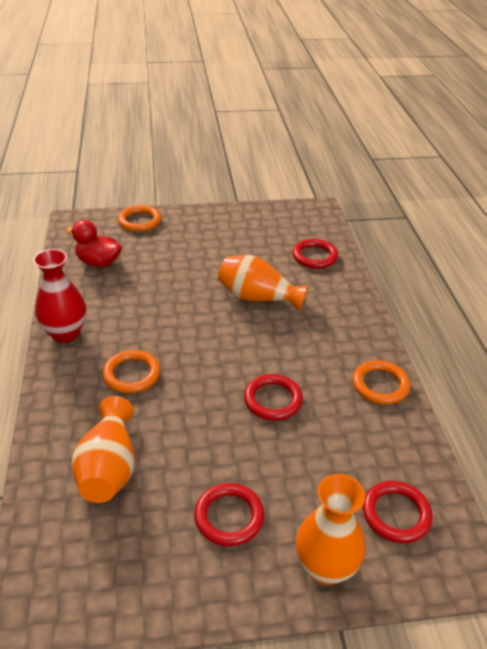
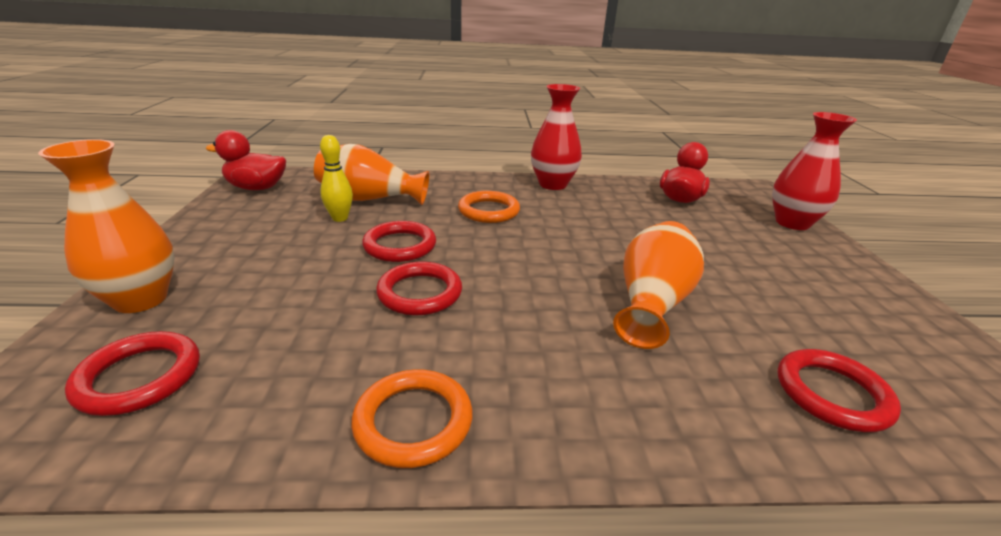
camera: 95 degrees right, 10 degrees down
(78, 594) = (256, 188): none -> red duck
(139, 221) = (792, 223): orange ring -> red vase
(159, 480) = (340, 218): none -> yellow bowling pin
(229, 517) = (265, 248): red ring -> red ring (400, 246)

